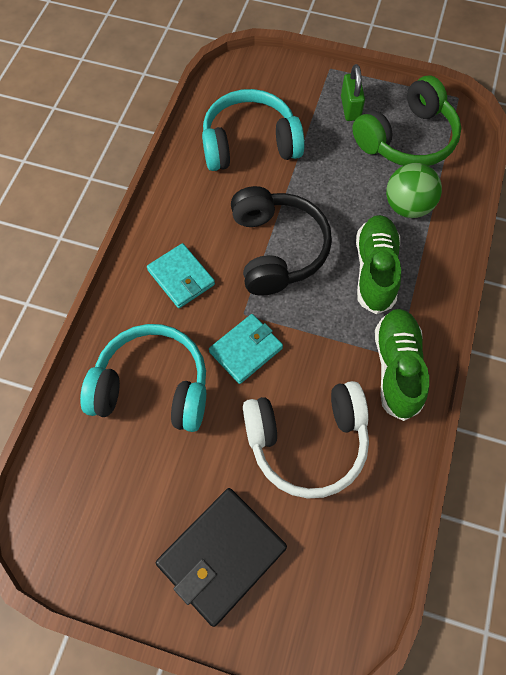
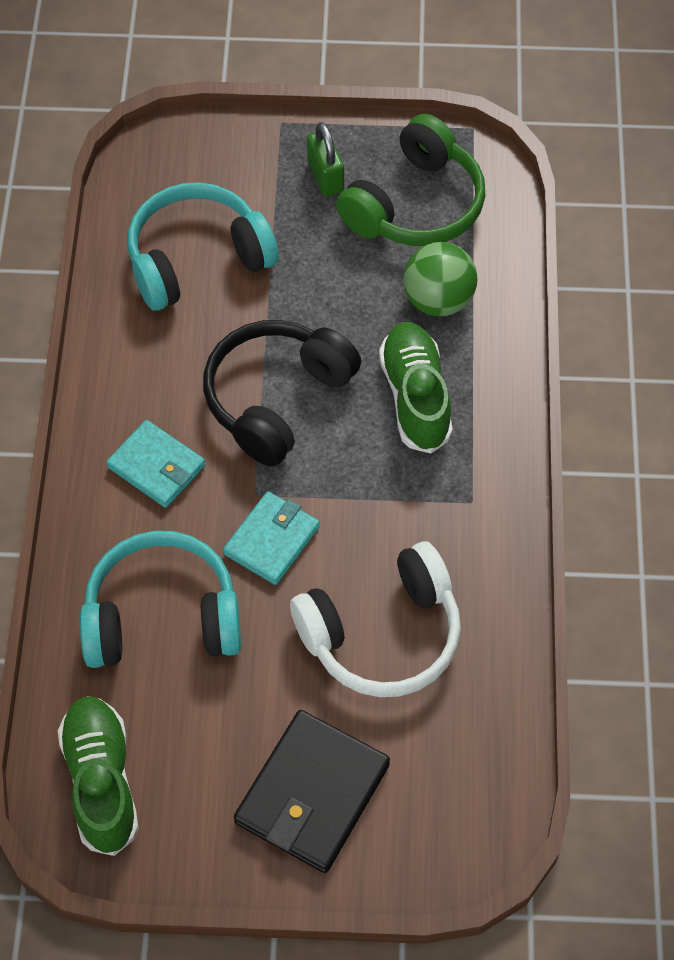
camera: 15 degrees left, 5 degrees down
(277, 249) = (276, 399): black headphones -> black headphones turned 120 degrees counterclockwise
(397, 368) = (474, 516): green shoe -> green shoe (101, 781)

